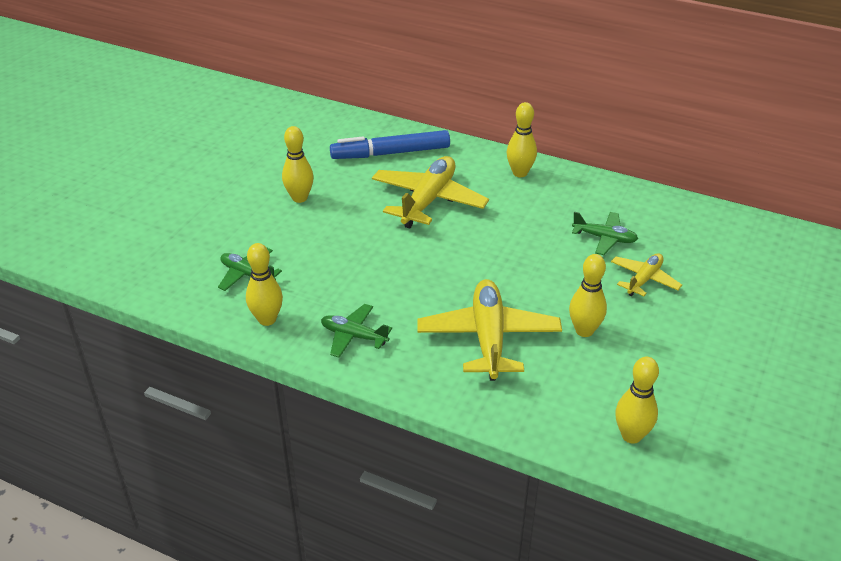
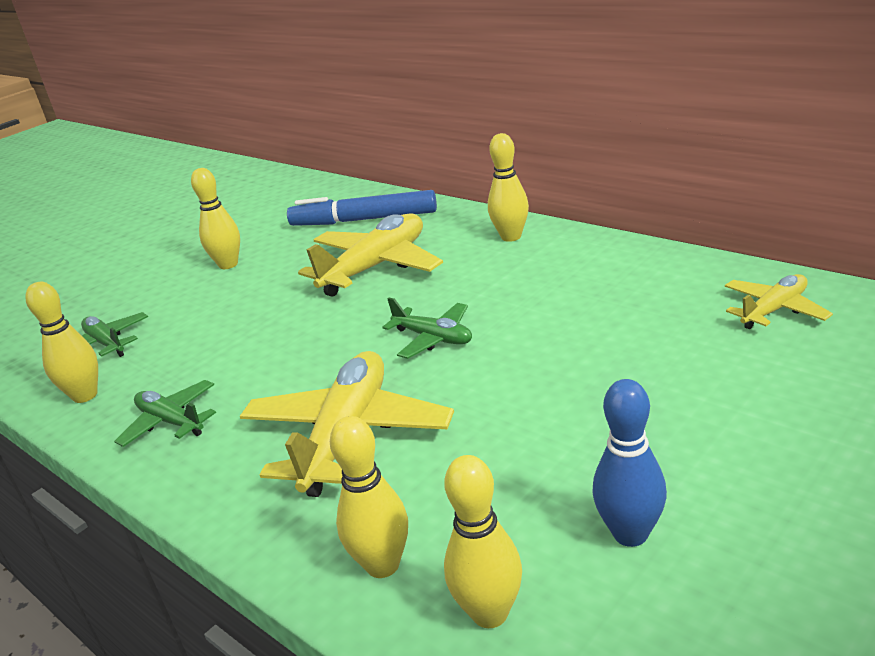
camera: 20 degrees right, 10 degrees down
(584, 331) = (496, 433): yellow bowling pin -> yellow bowling pin (383, 565)
(604, 238) = (589, 311): green plane -> green plane (433, 338)
(644, 280) = (625, 366): yellow plane -> yellow plane (774, 310)
(687, 386) = (630, 534): none -> blue bowling pin

